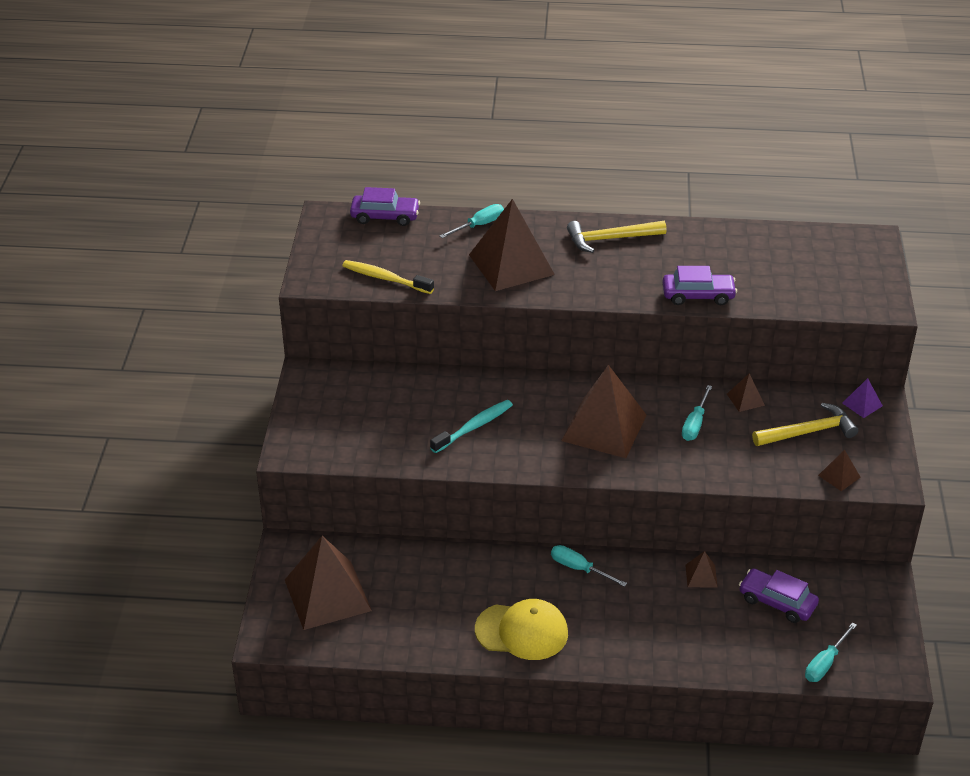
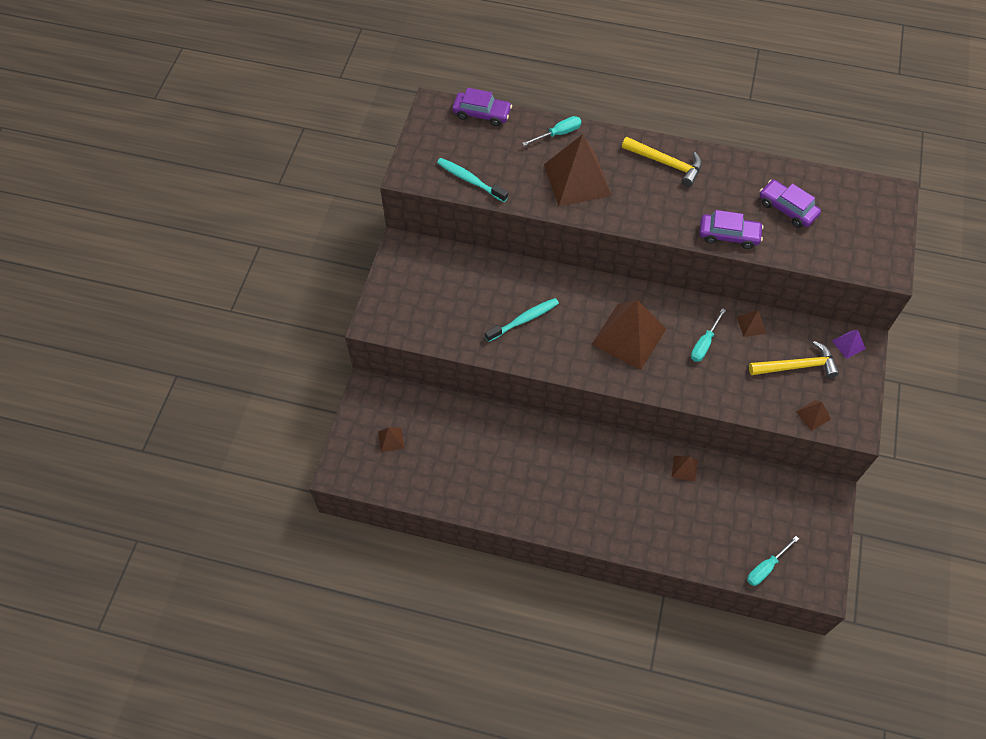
camera: 10 degrees right, 20 degrees up
(328, 595) = (391, 439): brown pyramid -> brown pyramid, size x0.43
(385, 278) = (470, 180): yellow toothbrush -> turquoise toothbrush
(522, 631) = (533, 498): yellow cap -> none
(579, 569) = (589, 446): turquoise screwdriver -> none
(610, 239) = (666, 163): yellow hammer -> yellow hammer turned 150 degrees counterclockwise
(777, 602) = (740, 503): purple car -> purple car (787, 208)

